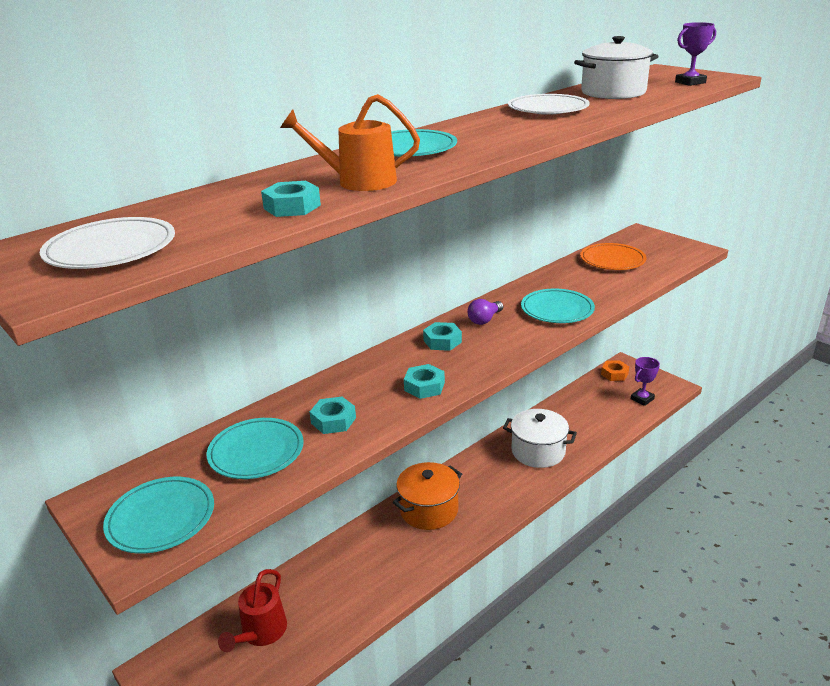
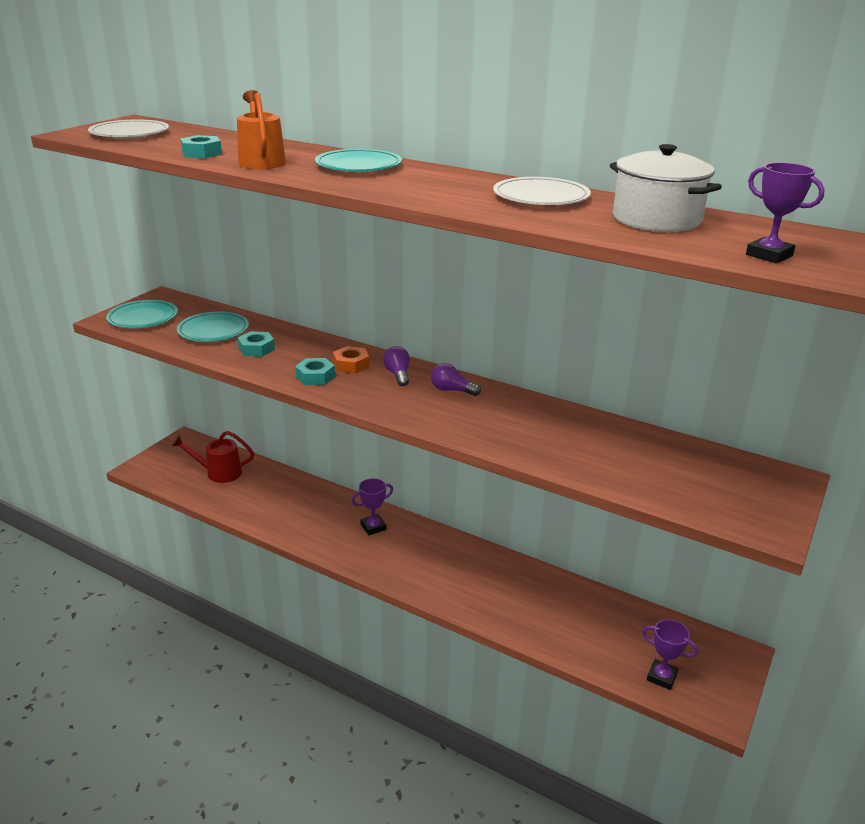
camera: 70 degrees right, 0 degrees up
(429, 510) = (373, 527): orange pot -> purple trophy
(442, 341) = (398, 374): turquoise nut -> purple light bulb
(538, 451) = (495, 589): white pot -> none
(557, 309) = (498, 428): turquoise plate -> none
(612, 260) = (667, 458): orange plate -> none
(614, 374) = (706, 644): orange nut -> orange nut (351, 365)

